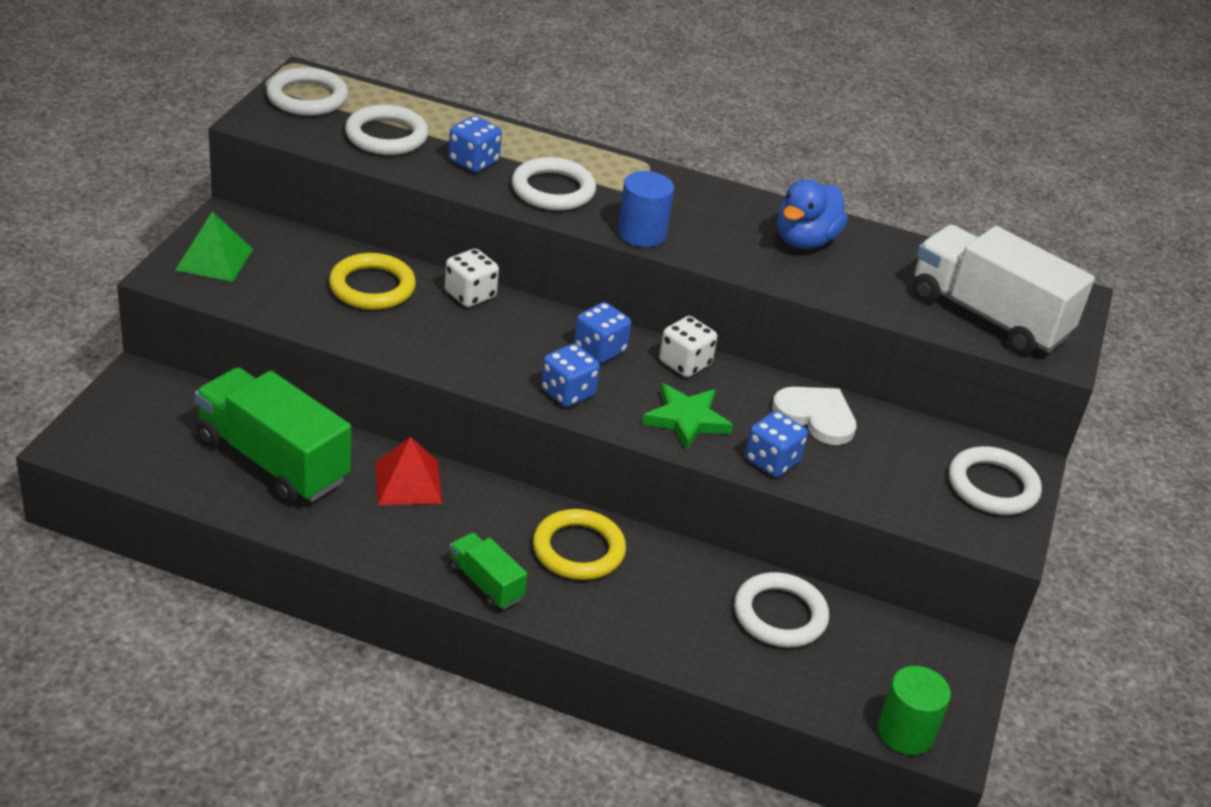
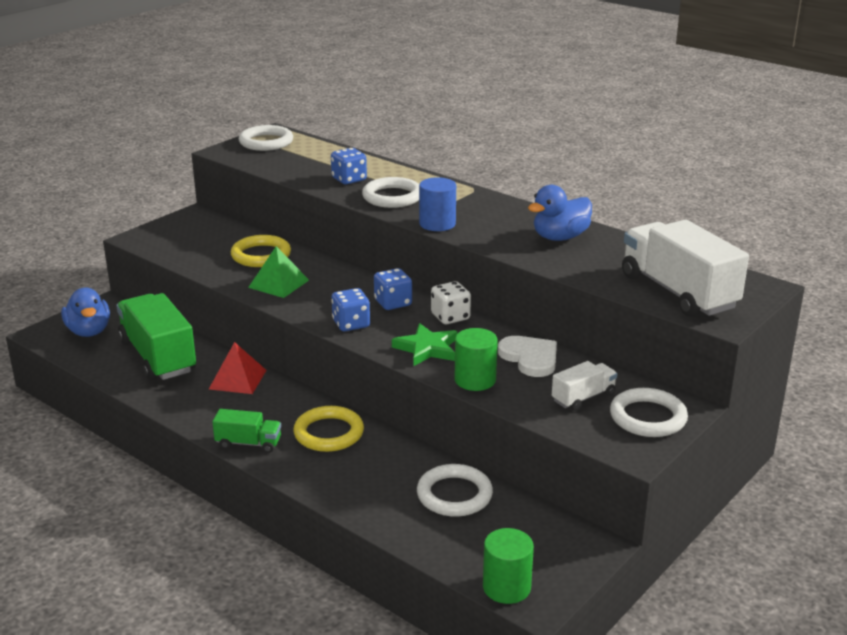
camera: 25 degrees right, 10 degrees down
(142, 431) = (89, 331): none -> blue duck
(214, 259) = (171, 233): green pyramid -> green pyramid (278, 283)
(386, 136) = (301, 163): white ring -> none
(470, 295) = (324, 265): white dice -> none
(485, 583) = (248, 443): green truck -> green truck turned 120 degrees clockwise
(772, 461) = (475, 380): blue dice -> green cylinder
(908, 468) = (583, 397): none -> white truck

